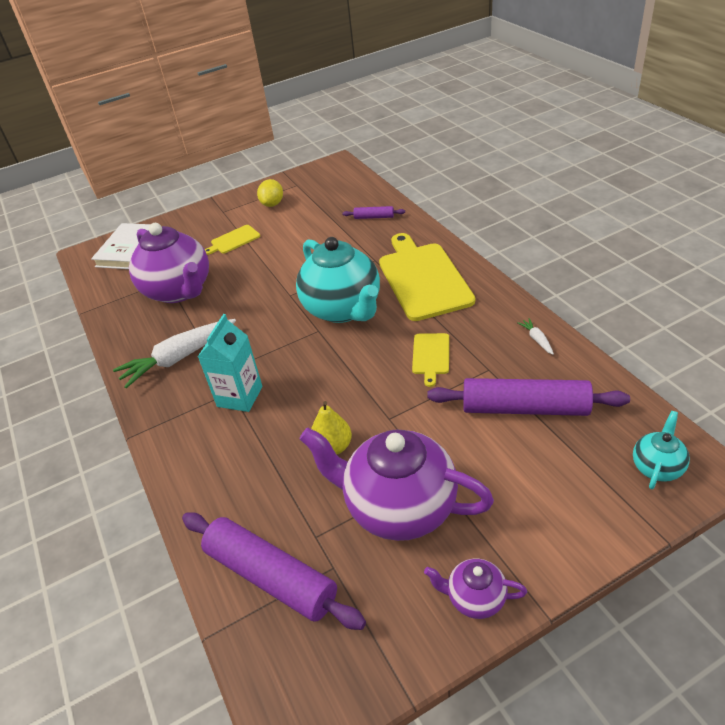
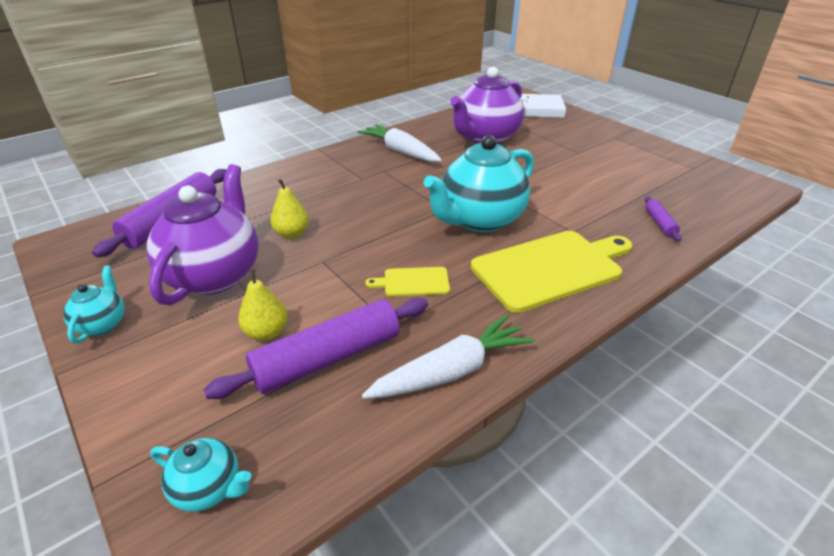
camera: 75 degrees right, 5 degrees down
(233, 240) = (570, 149): yellow cutting board -> none
(240, 396) = (356, 183): turquoise carton -> none
(272, 204) = (645, 159): yellow lemon -> none
(475, 598) = (102, 324): purple teapot -> turquoise teapot
(492, 452) = (266, 332): none -> yellow pear
(525, 408) = (327, 358): purple rolling pin -> purple rolling pin turned 60 degrees clockwise
(537, 339) = (452, 371): white carrot -> white carrot, size x2.39

